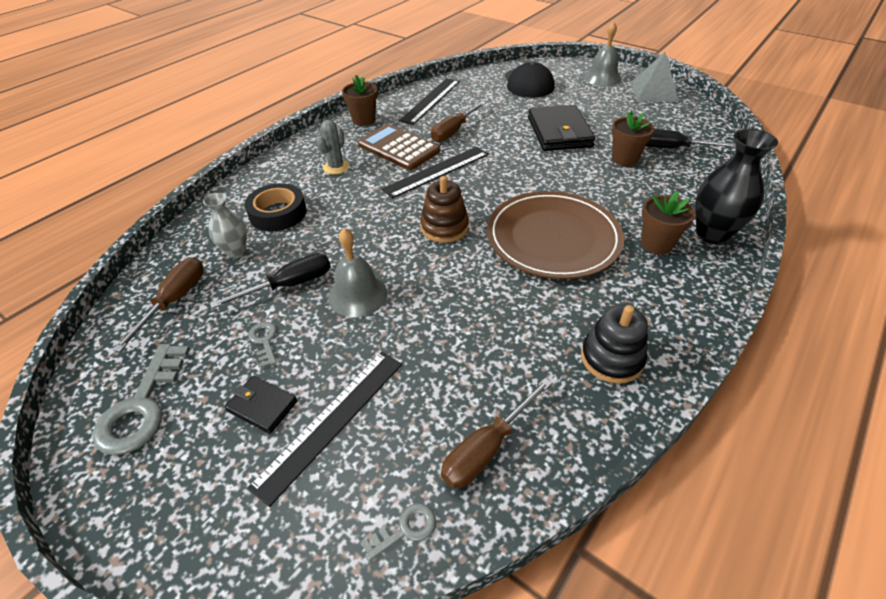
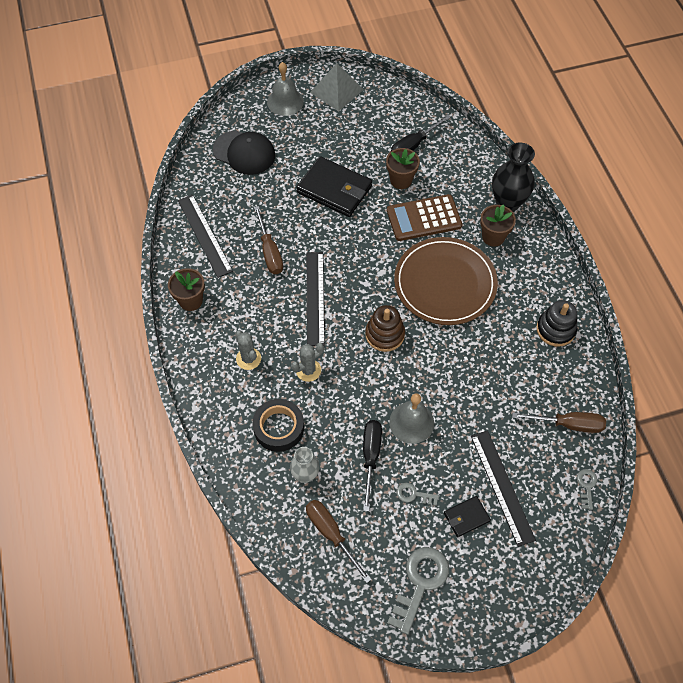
camera: 55 degrees left, 15 degrees up
(142, 407) = (420, 583): grey key -> grey key turned 105 degrees counterclockwise
(356, 202) = (308, 370): none -> grey cactus
(398, 148) = (259, 302): brown calculator -> brown calculator (424, 218)
(487, 448) = (568, 424): brown screwdriver -> brown screwdriver turned 75 degrees counterclockwise

